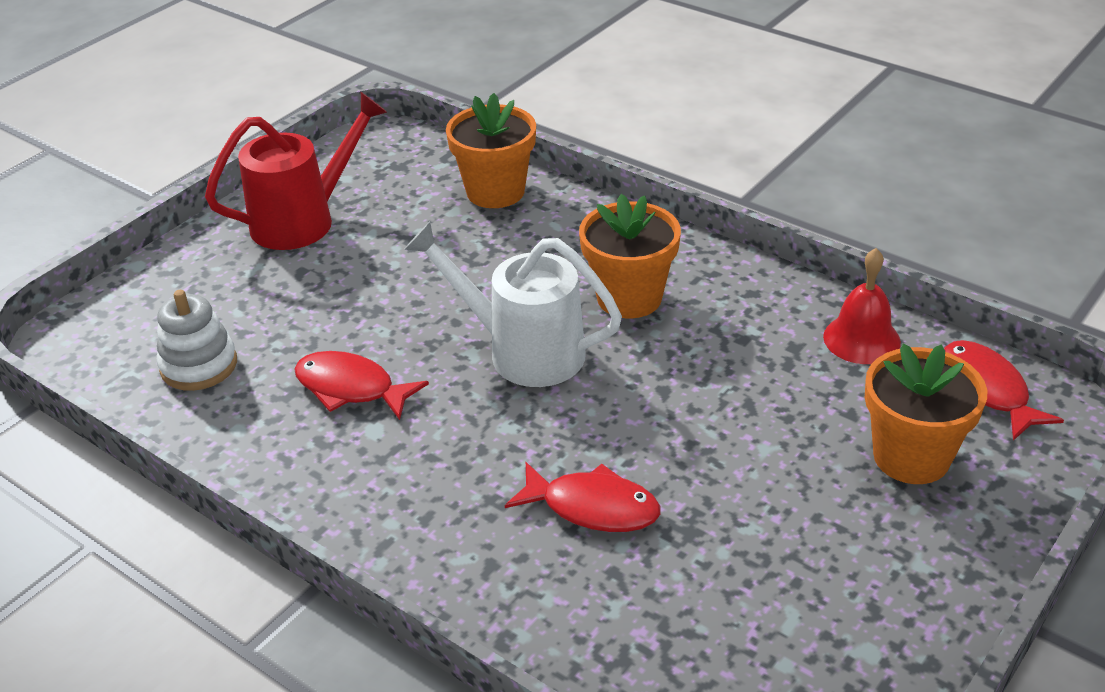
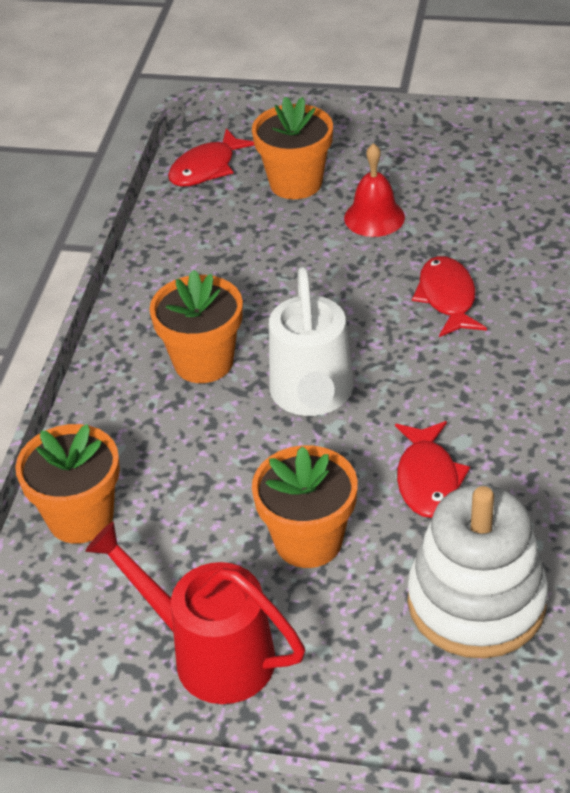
camera: 115 degrees left, 5 degrees up
(199, 365) = (476, 602): white stacking toy -> white stacking toy, size x1.73
(355, 296) = (308, 541): none -> orange flower pot
(861, 339) = (183, 231): red bell -> red bell (374, 217)

